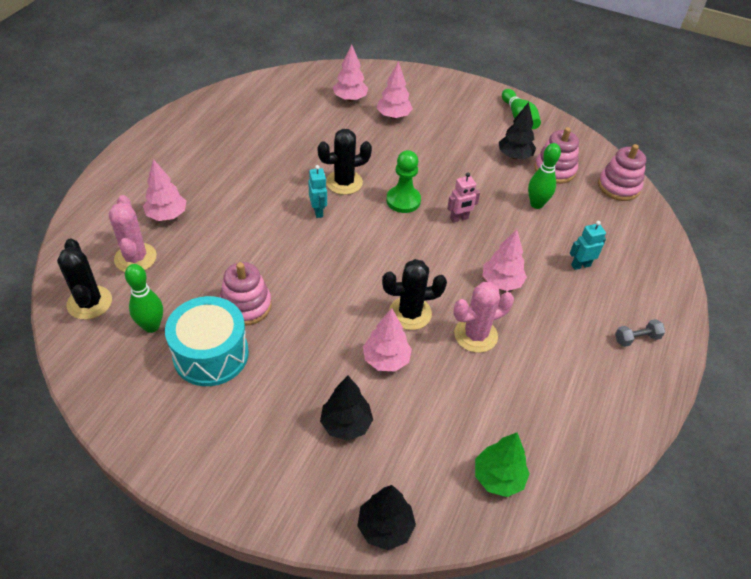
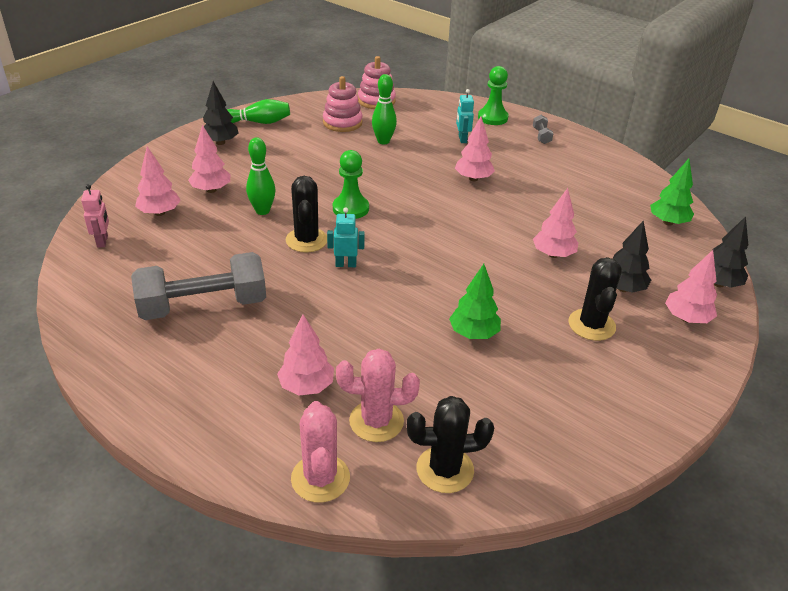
camera: 75 degrees left, 10 degrees down
(151, 326) = (492, 412): green bowling pin -> green bowling pin (262, 211)
(211, 354) = (537, 366): turquoise drum -> none
(244, 146) = (203, 306): none -> grey dumbbell
(246, 305) = (473, 333): pink stacking toy -> green tree
(309, 486) = (686, 318): none -> pink tree
(410, 313) = (500, 232): black cactus -> black cactus (591, 325)
(459, 218) = (387, 183): pink robot -> pink robot (103, 241)
(475, 335) = (530, 203): pink cactus -> pink cactus (320, 478)
(514, 156) = (314, 137): black tree -> black tree (220, 142)
(650, 288) = (492, 118): none -> green pawn

